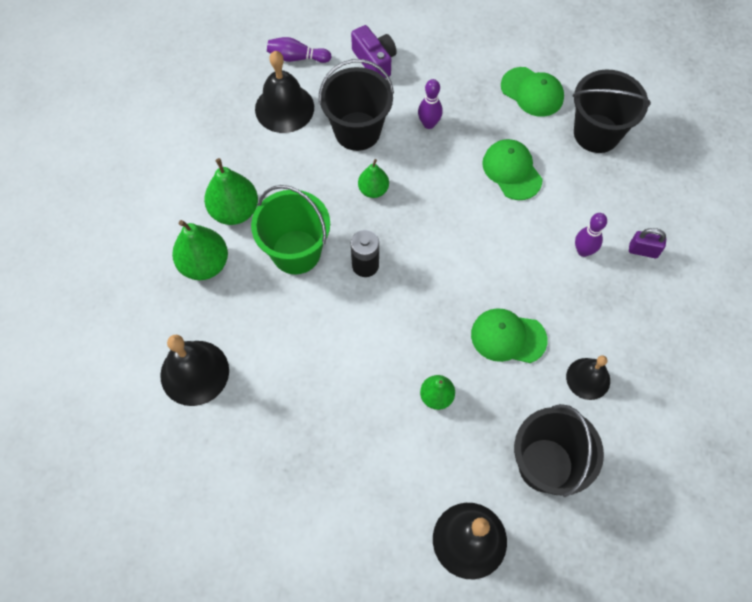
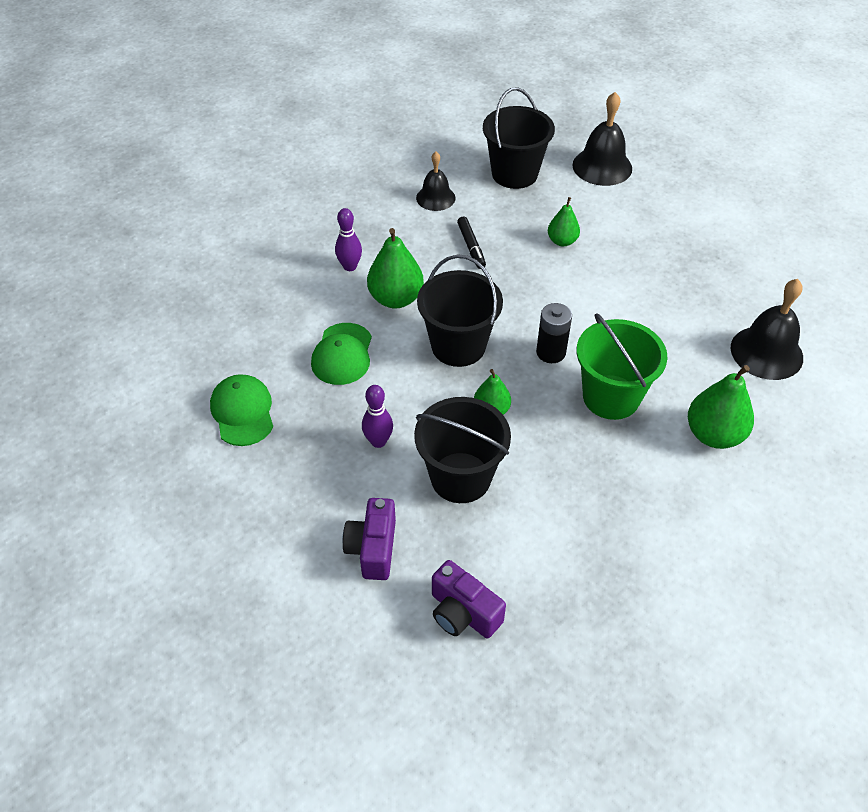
camera: 145 degrees left, 15 degrees down
(235, 211) = (653, 469): green pear -> green pear (396, 298)
(284, 108) = (524, 553): black bell -> none
(297, 58) = (463, 613): purple bowling pin -> purple camera
(508, 337) = (471, 246): green cap -> black marker
(596, 133) = (230, 342): black bucket -> black bucket (458, 346)
(643, 250) = (302, 243): purple padlock -> none

